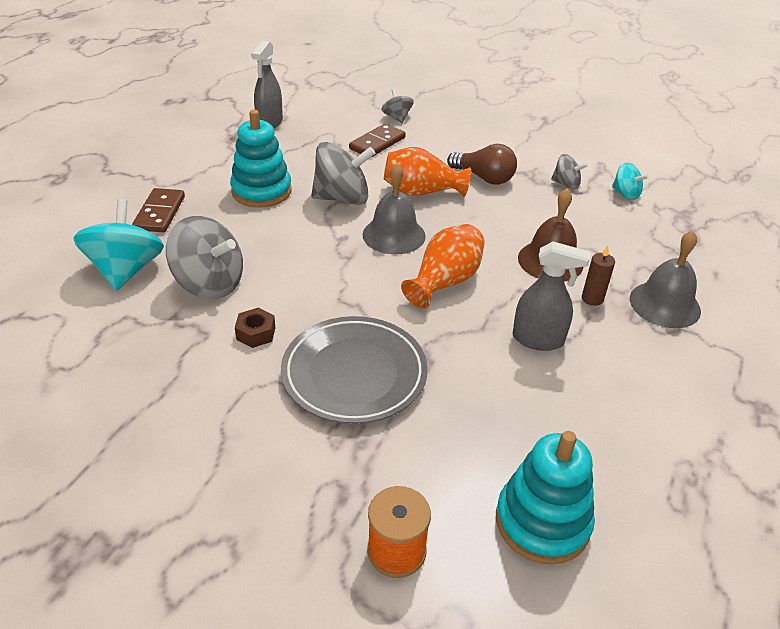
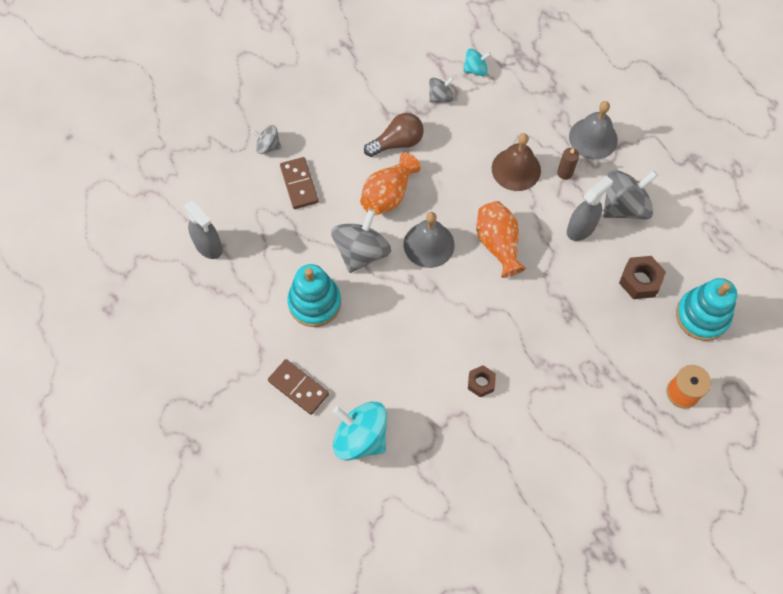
camera: 55 degrees left, 25 degrees up
(210, 283) = (411, 389): grey spinning top -> grey spinning top (624, 206)
(354, 374) = (550, 345): grey plate -> none
(526, 425) = (640, 281): none -> brown nut

